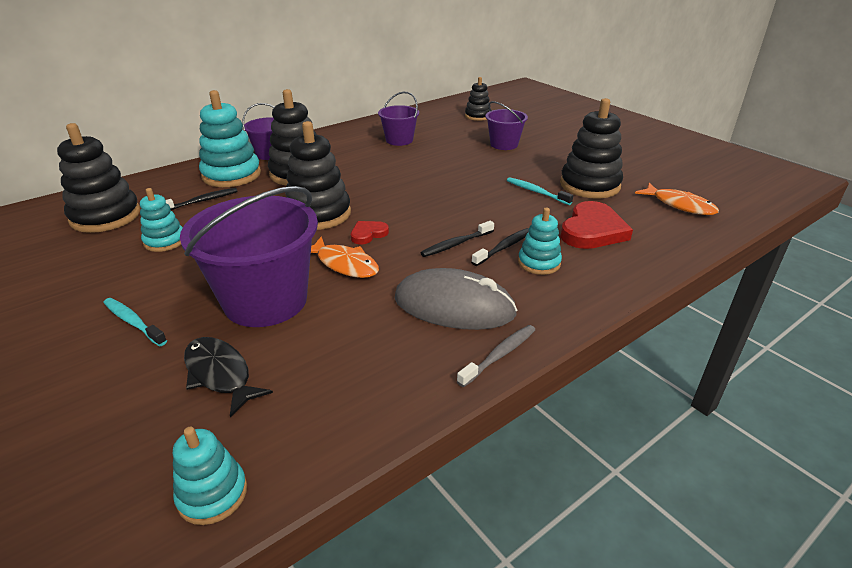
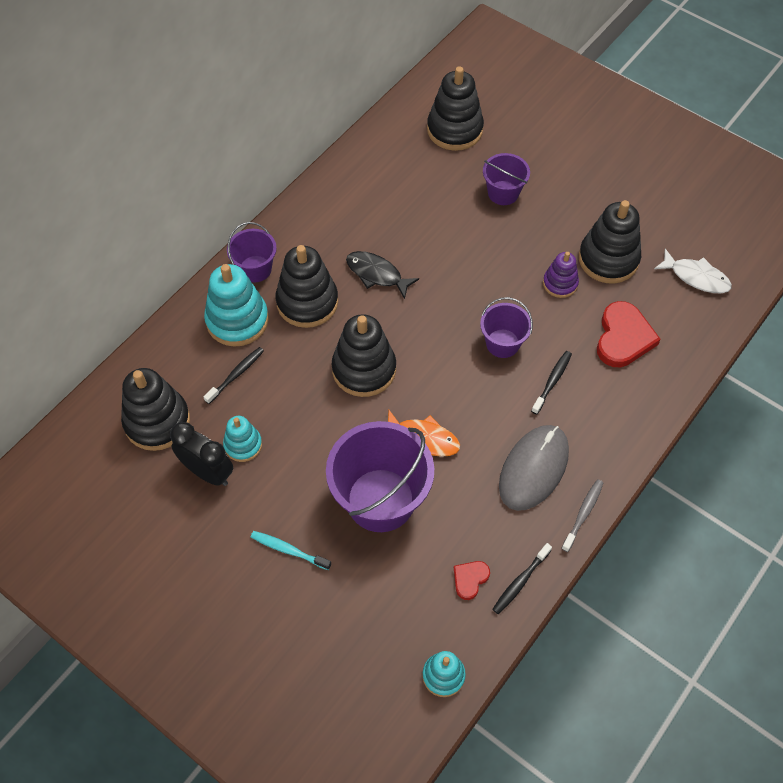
camera: 15 degrees left, 25 degrees up
(114, 253) = (207, 472): none -> black clock
(220, 374) = (390, 584): black fish -> black fish (377, 274)
(368, 234) = (425, 390): red heart -> red heart (470, 579)
(399, 140) = (385, 207): purple bucket -> purple bucket (502, 343)
(454, 306) = (533, 469): grey mouse -> grey mouse turned 60 degrees counterclockwise
(456, 244) = (509, 386): black toothbrush -> black toothbrush (520, 581)
(478, 116) = (454, 130): black stacking toy -> black stacking toy, size x1.75
(536, 192) = (560, 283): turquoise toothbrush -> purple stacking toy
(539, 263) = (587, 397): turquoise stacking toy -> none
(679, 205) = (696, 277): orange fish -> white fish

